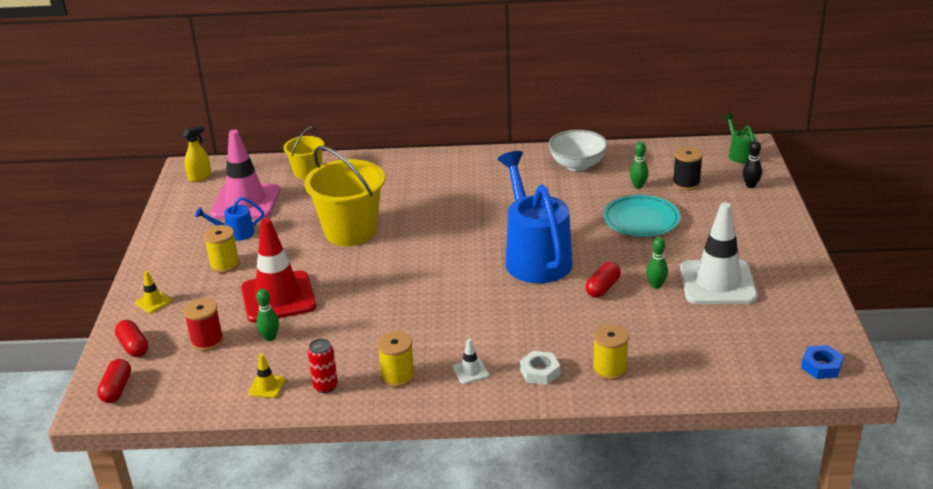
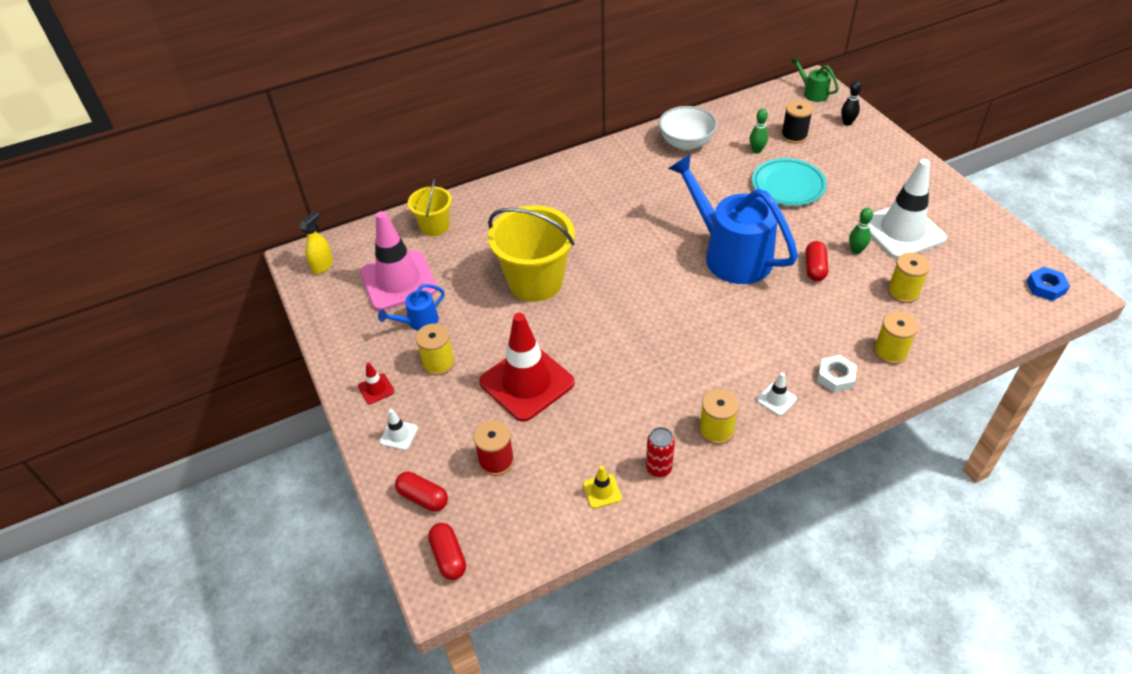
camera: 25 degrees left, 15 degrees up
(153, 302) = (399, 435): yellow traffic cone -> white traffic cone
(164, 268) = (376, 389): none -> red traffic cone
(270, 337) = (557, 432): green bowling pin -> none
(669, 329) = (903, 292): none -> yellow spool

